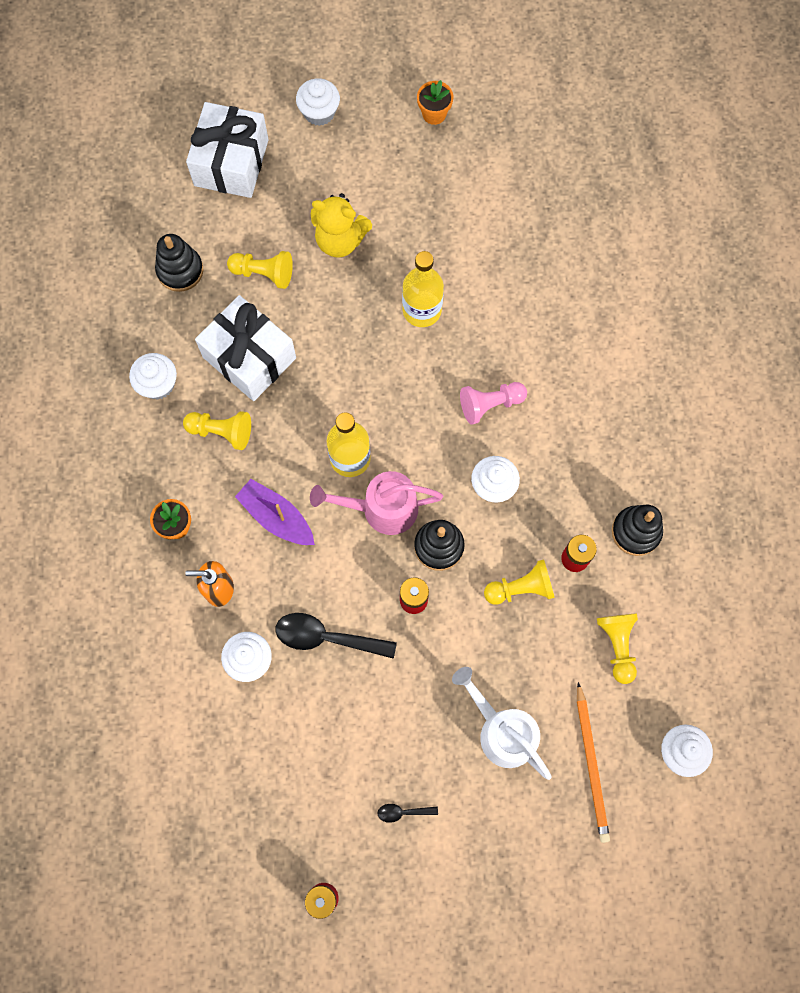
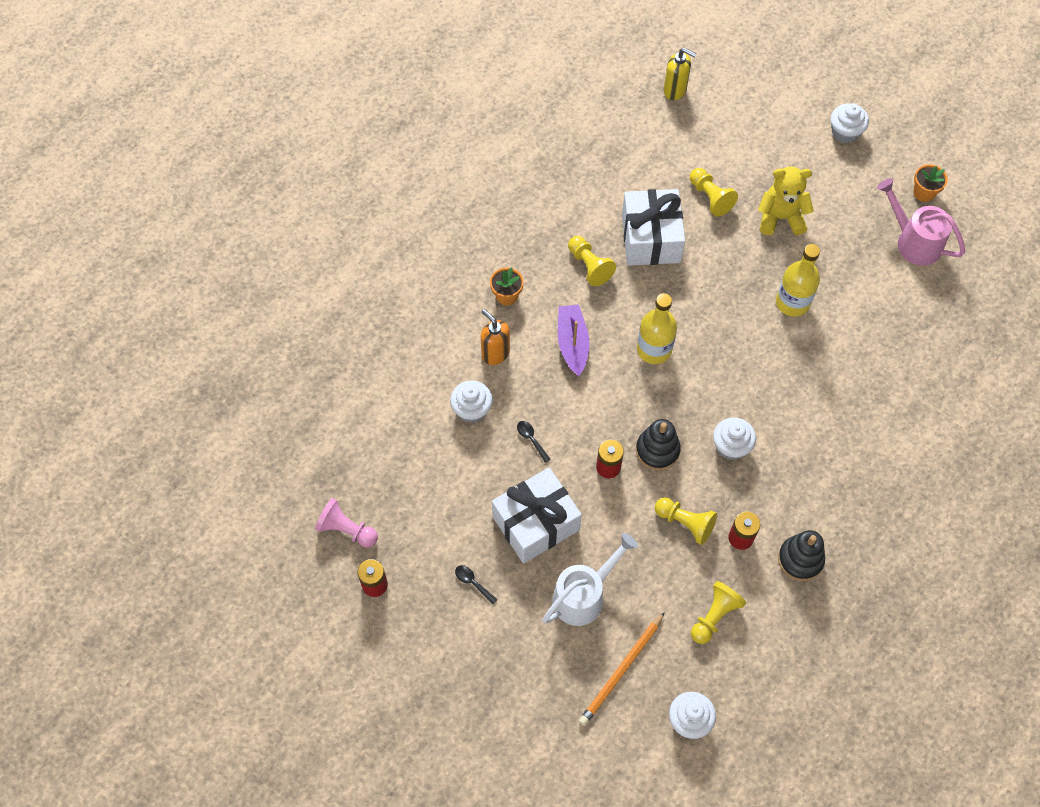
camera: 45 degrees right, 10 degrees down
(136, 196) = (675, 90): none -> yellow soap dispenser
(158, 384) = (578, 206): white cupcake -> none
(180, 270) = (659, 154): black stacking toy -> none
(231, 162) = (756, 117): white gift -> white gift (536, 523)
(326, 637) = (531, 439): black spoon -> black spoon, size x0.48
(340, 240) = (780, 218): yellow teddy bear -> yellow teddy bear turned 120 degrees clockwise
(381, 509) = (643, 396): pink watering can -> pink watering can (913, 241)
(490, 404) = (780, 396): pink pawn -> pink pawn (346, 529)
(501, 731) = (584, 595): white watering can -> white watering can turned 45 degrees clockwise

